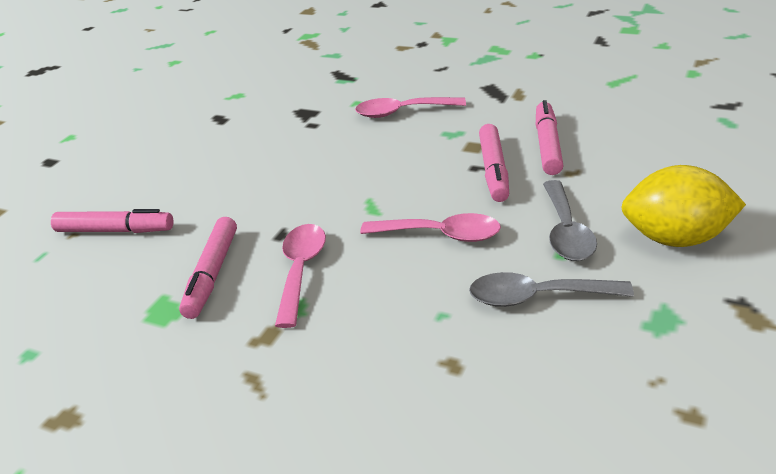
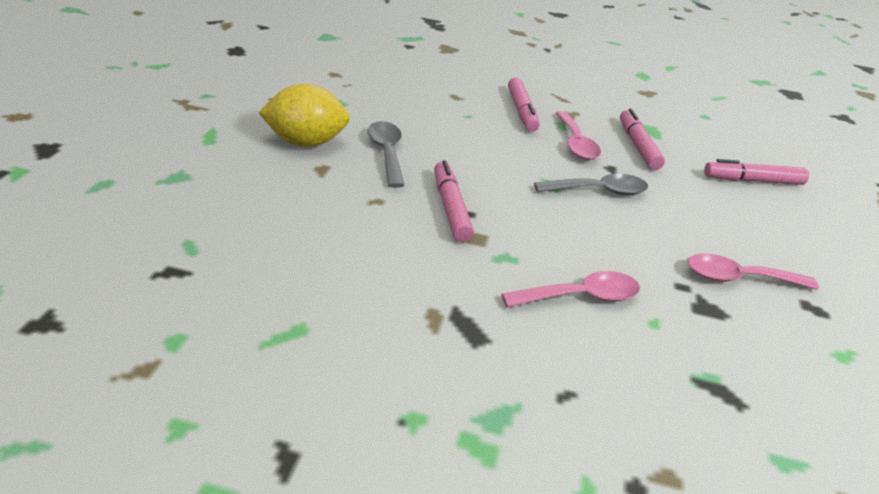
camera: 160 degrees right, 0 degrees up
(440, 235) = (484, 158): pink spoon -> pink spoon (739, 278)
(537, 297) = (409, 119): grey spoon -> grey spoon (598, 191)
(547, 145) = (398, 232): pink marker -> pink marker (522, 111)

